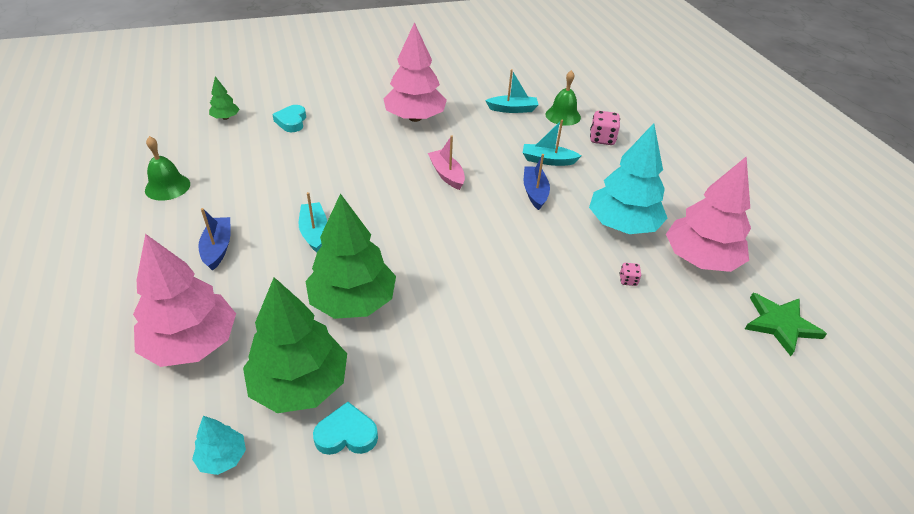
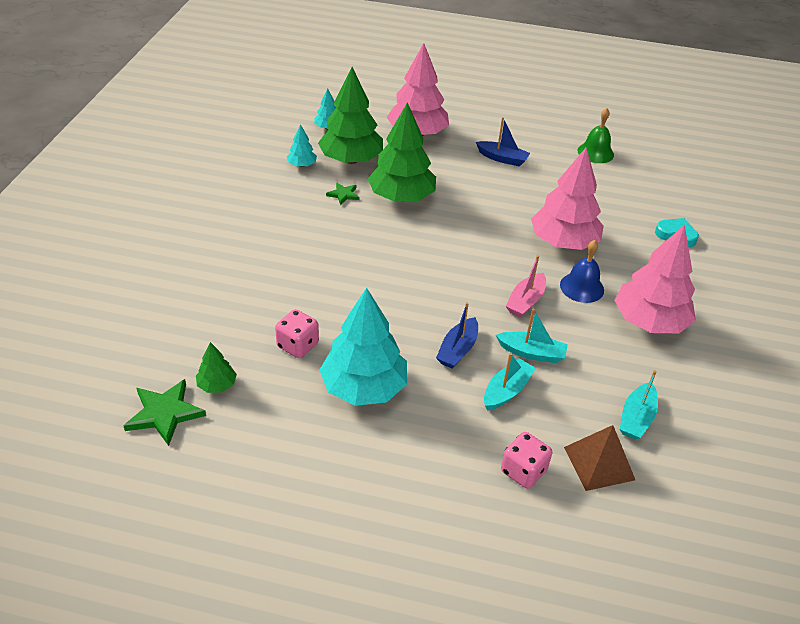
camera: 120 degrees right, 0 degrees up
(225, 118) = (699, 200): green tree -> green tree (217, 385)
(314, 232) = (491, 202): turquoise boat -> turquoise boat (531, 353)
(346, 434) = (302, 165): turquoise heart -> turquoise tree
(384, 355) = (343, 194): none -> green star
(403, 152) = (582, 287): none -> blue bell
(446, 174) = (525, 301): pink boat -> pink boat turned 120 degrees clockwise
(534, 192) = (457, 350): blue boat -> blue boat turned 90 degrees clockwise
(563, 115) = (599, 463): green bell -> brown pyramid
(628, 280) = (298, 345): pink dice -> pink dice, size x1.89
(700, 259) = (275, 415): pink tree -> pink tree (563, 242)

